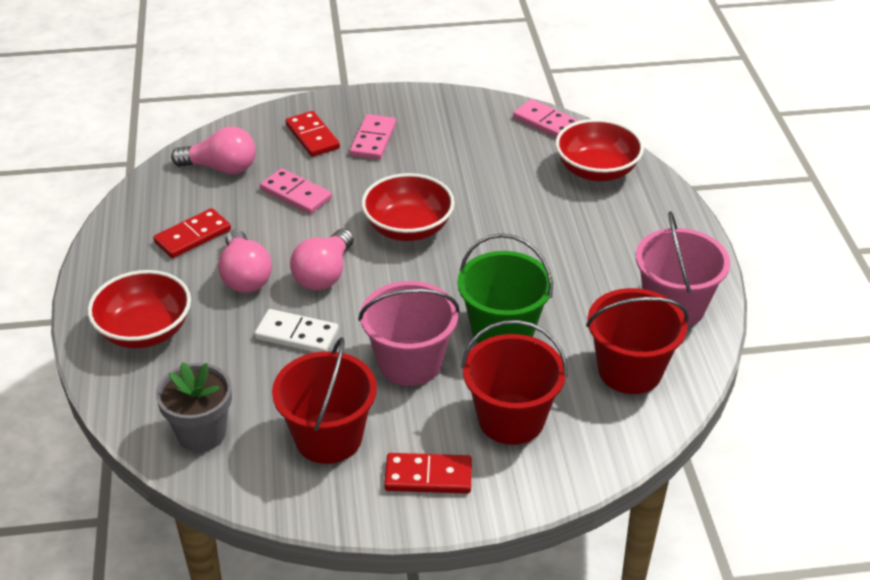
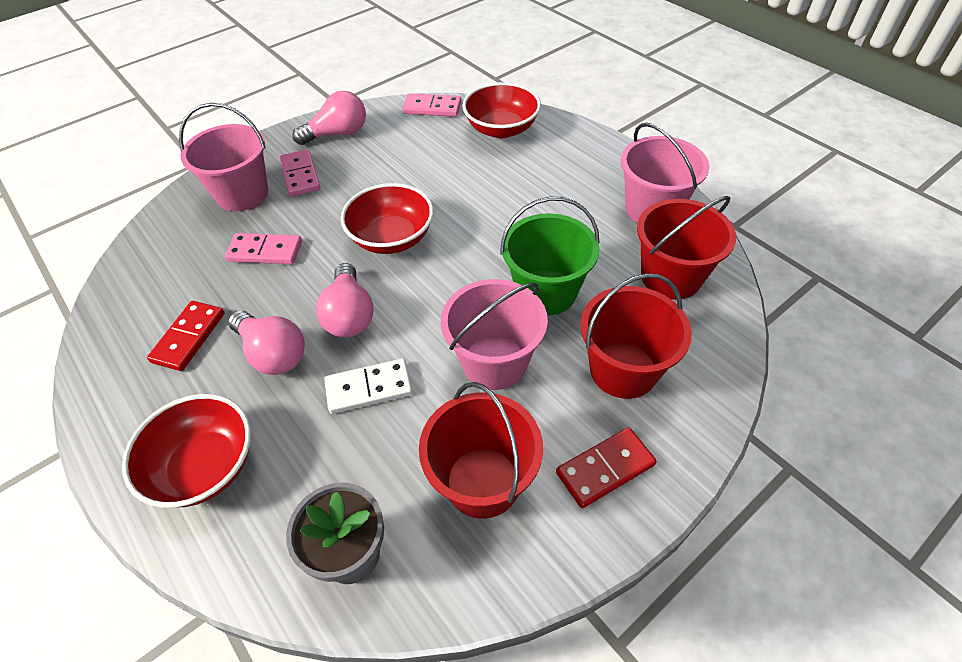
camera: 30 degrees left, 10 degrees up
(221, 168) = (173, 257): pink light bulb -> pink light bulb (338, 134)
(312, 136) = (242, 194): red domino -> pink bucket

